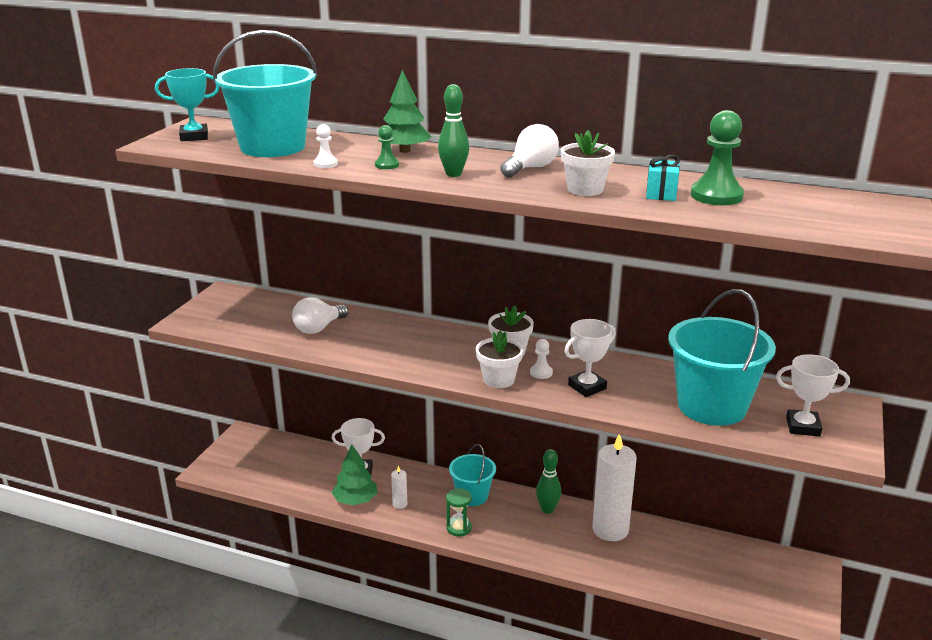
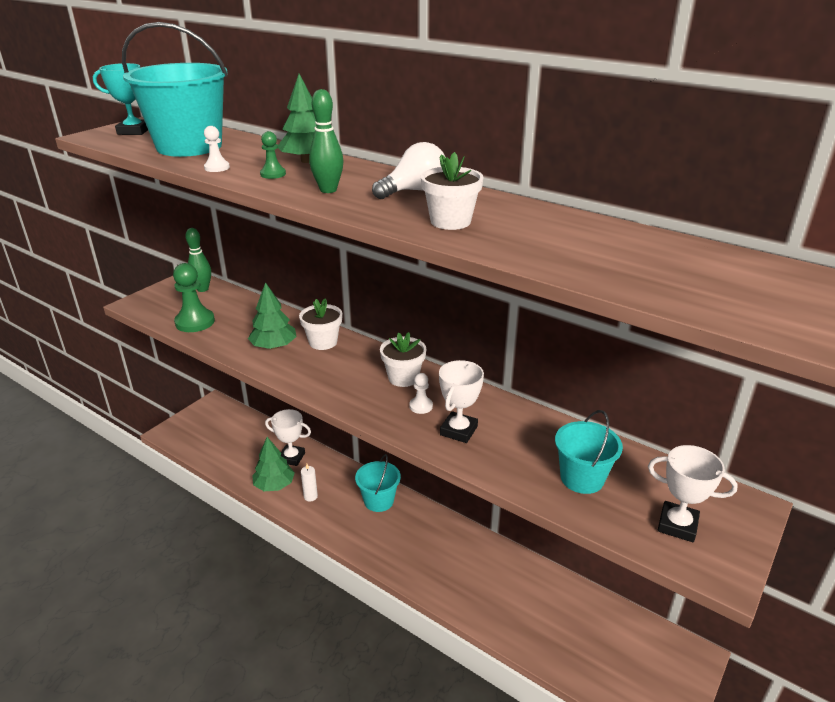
camera: 15 degrees right, 5 degrees up
(318, 328) = (243, 326): white light bulb -> none
(364, 342) = (274, 346): none -> green tree
(459, 528) = (351, 532): green hourglass -> none
(498, 380) = (374, 407): white flower pot -> white flower pot (323, 342)
(547, 509) = (442, 529): green bowling pin -> green bowling pin (202, 289)
(587, 387) = (458, 431): white trophy -> white trophy turned 45 degrees counterclockwise
(610, 529) = (494, 564): white candle -> none
(661, 194) = (533, 236): turquoise gift -> none
(711, 406) = (582, 478): turquoise bucket -> turquoise bucket, size x0.57
(716, 196) = (598, 245): green pawn -> green pawn (195, 322)

